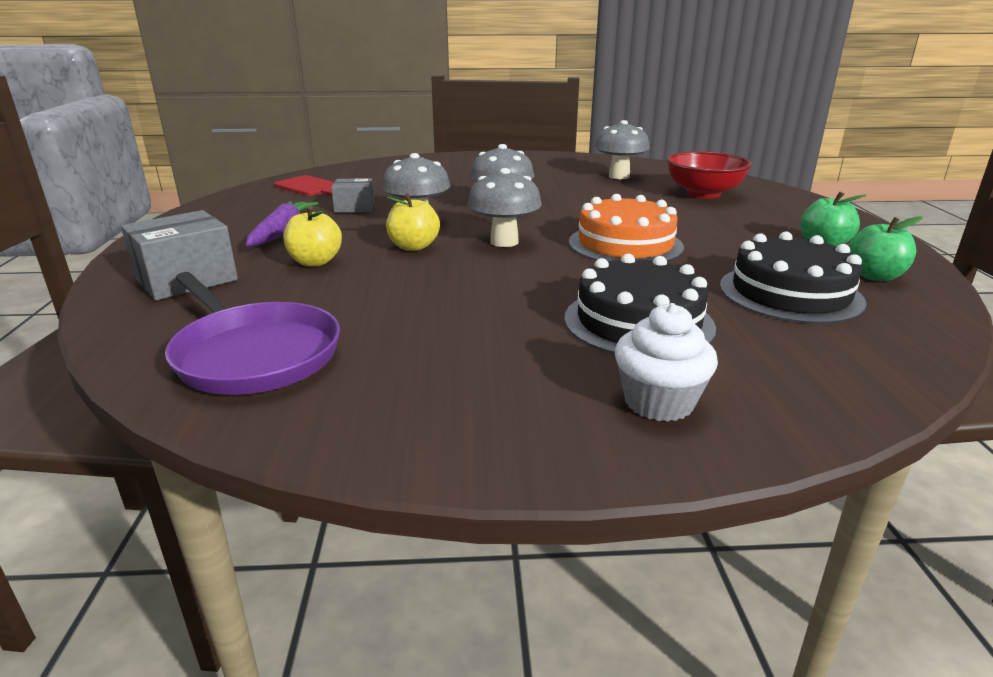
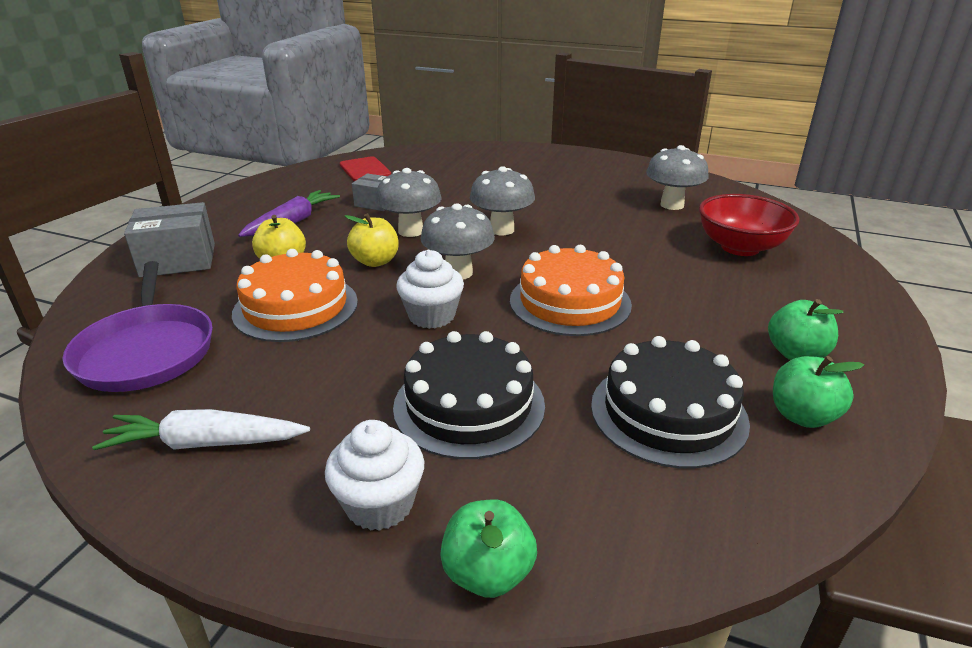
camera: 25 degrees right, 5 degrees up
(378, 291) = (296, 307): none -> orange cake
(429, 406) = (205, 443): none -> white carrot
(521, 273) = (432, 316): none -> white cupcake
(805, 418) = (488, 573): none -> green apple

